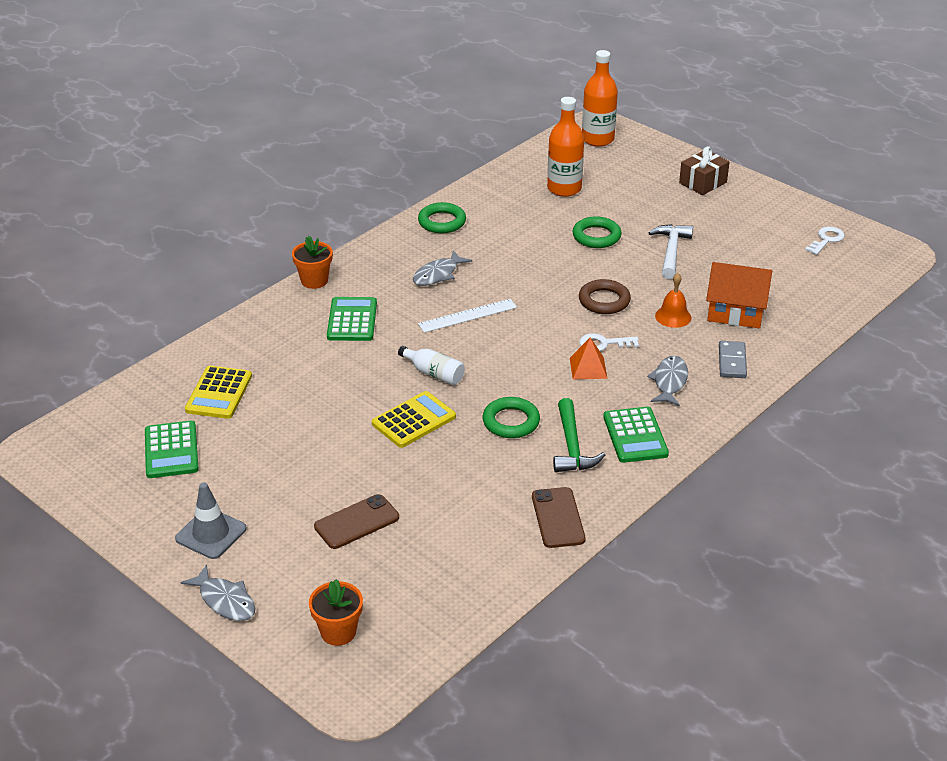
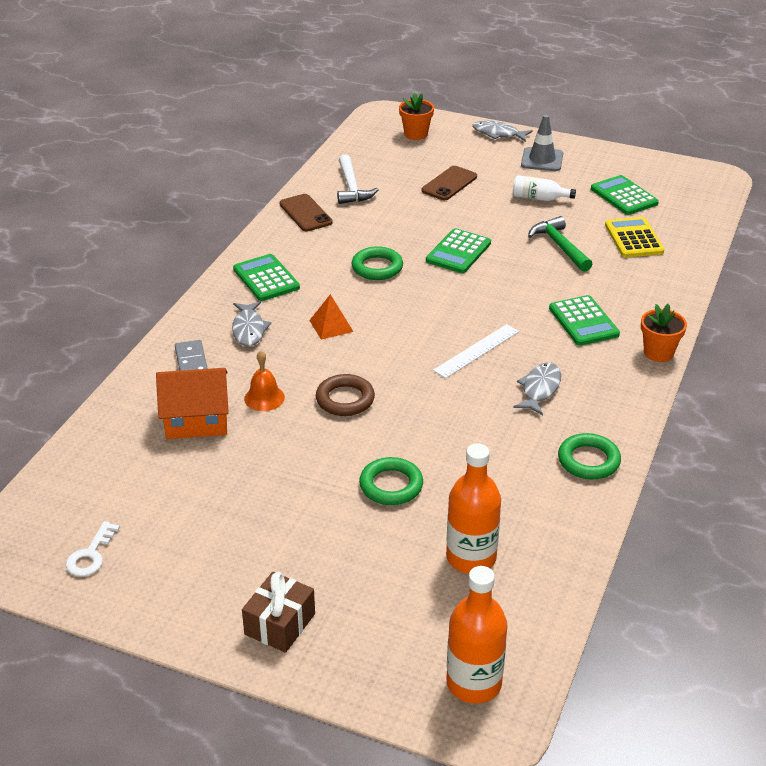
camera: 160 degrees right, 0 degrees up
(414, 420) = (458, 252): yellow calculator -> green calculator
(434, 373) = (469, 291): white bottle -> white bottle (539, 198)
(572, 446) = (316, 260): green hammer -> green hammer (560, 246)
(603, 344) = (326, 352): white key -> none
(671, 251) = (291, 484): white hammer -> white hammer (351, 187)

